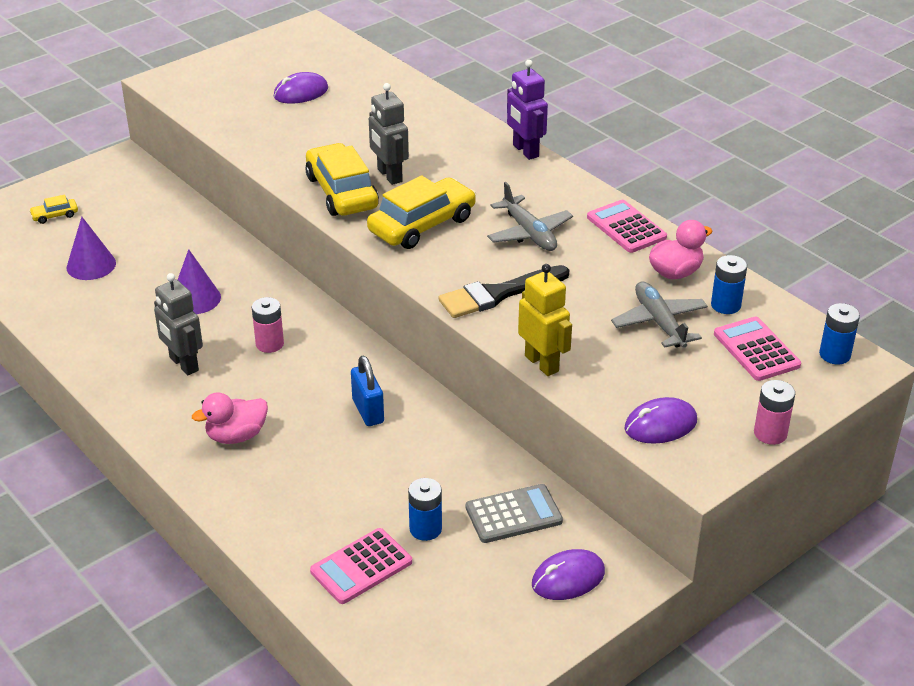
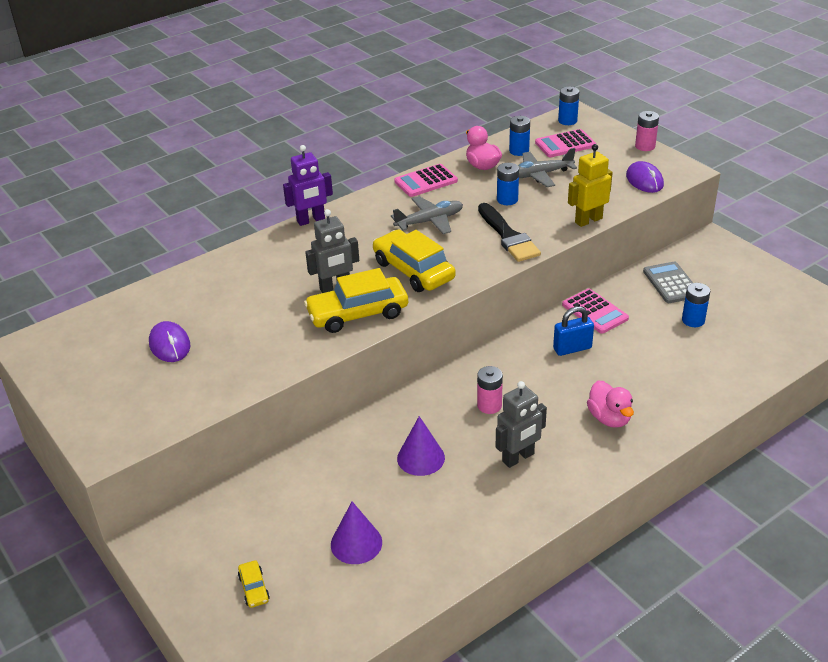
camera: 85 degrees left, 0 degrees up
(361, 567) = (736, 348): pink calculator -> pink calculator (594, 312)
(568, 578) = (723, 264): purple mouse -> none
(588, 294) = (507, 200): none -> blue battery

